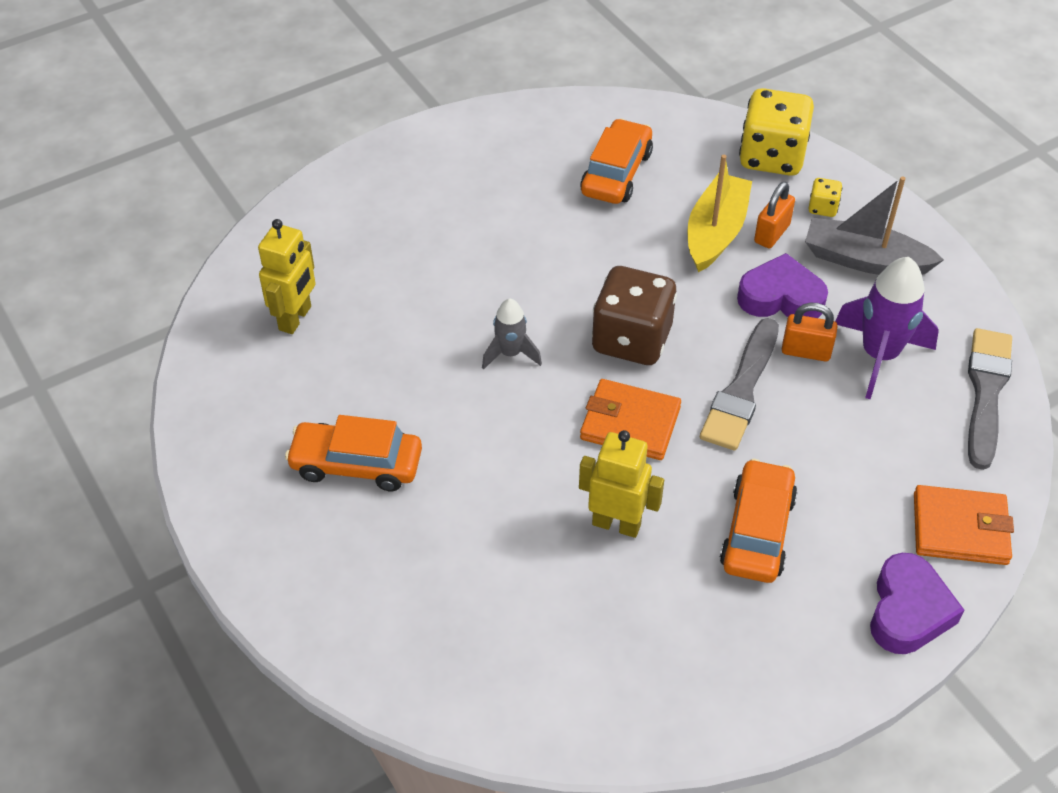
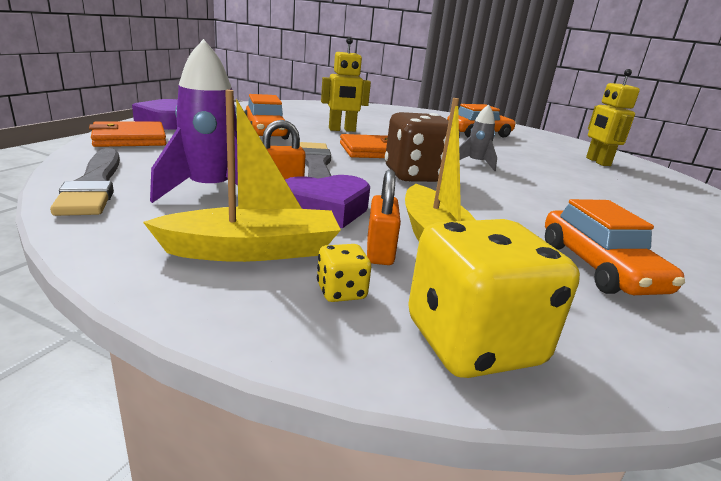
camera: 145 degrees right, 25 degrees down
(864, 260) = (253, 250): grey boat -> yellow boat

